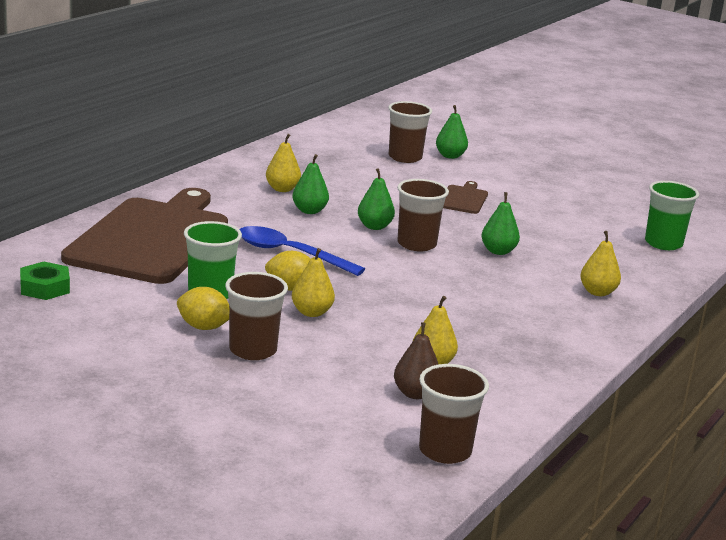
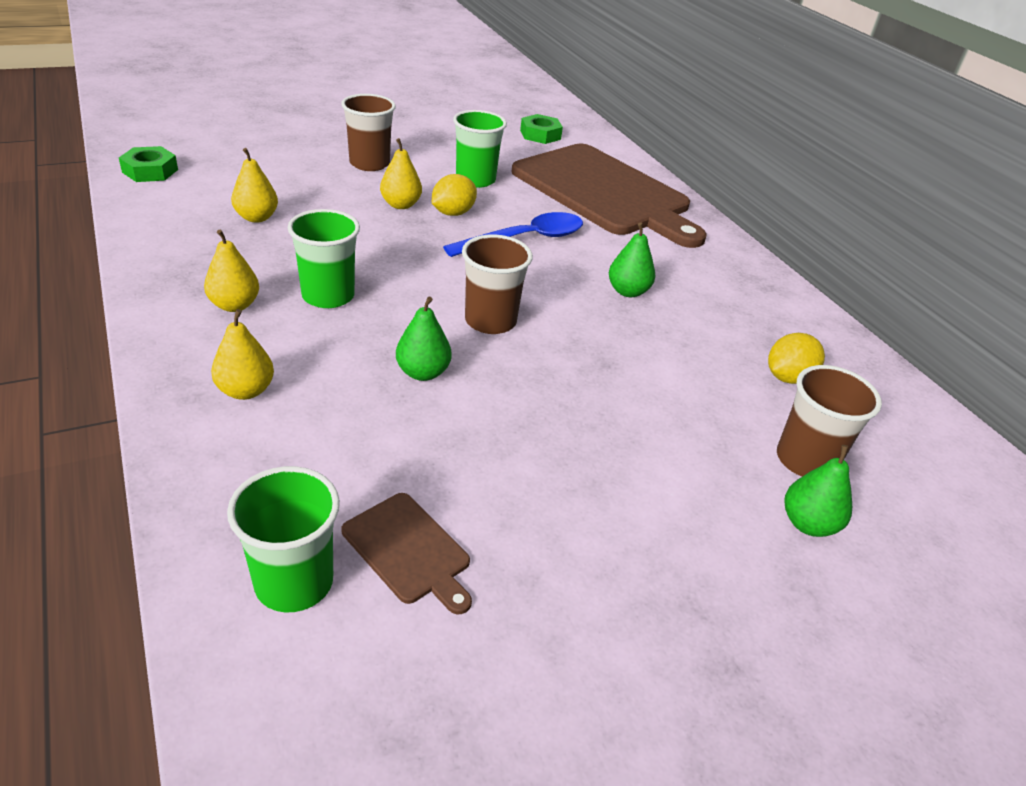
camera: 120 degrees right, 15 degrees up
(203, 327) = (424, 160): yellow lemon -> yellow lemon (787, 377)
(282, 189) = (702, 299): yellow pear -> yellow pear (234, 305)
(374, 226) = (558, 315): green pear -> none
(415, 394) = (228, 192): brown pear -> none
(445, 451) = (150, 171): brown cup -> green nut
(463, 199) = (609, 435): brown cutting board -> brown cutting board (408, 550)
(479, 299) = (328, 296): none -> green cup

